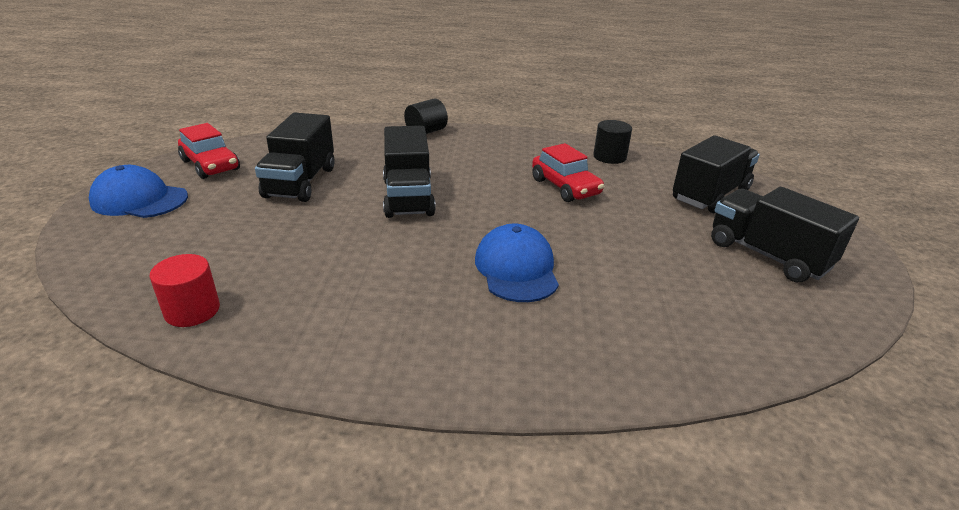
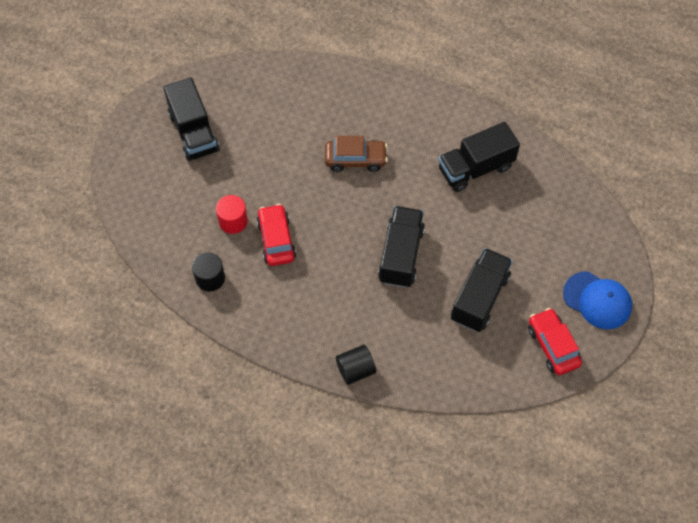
camera: 160 degrees left, 30 degrees up
(192, 310) = (541, 171): red cylinder -> red cylinder (233, 221)
(516, 269) = (355, 159): blue cap -> brown car
(710, 195) = (172, 202): black truck -> black truck (475, 168)

